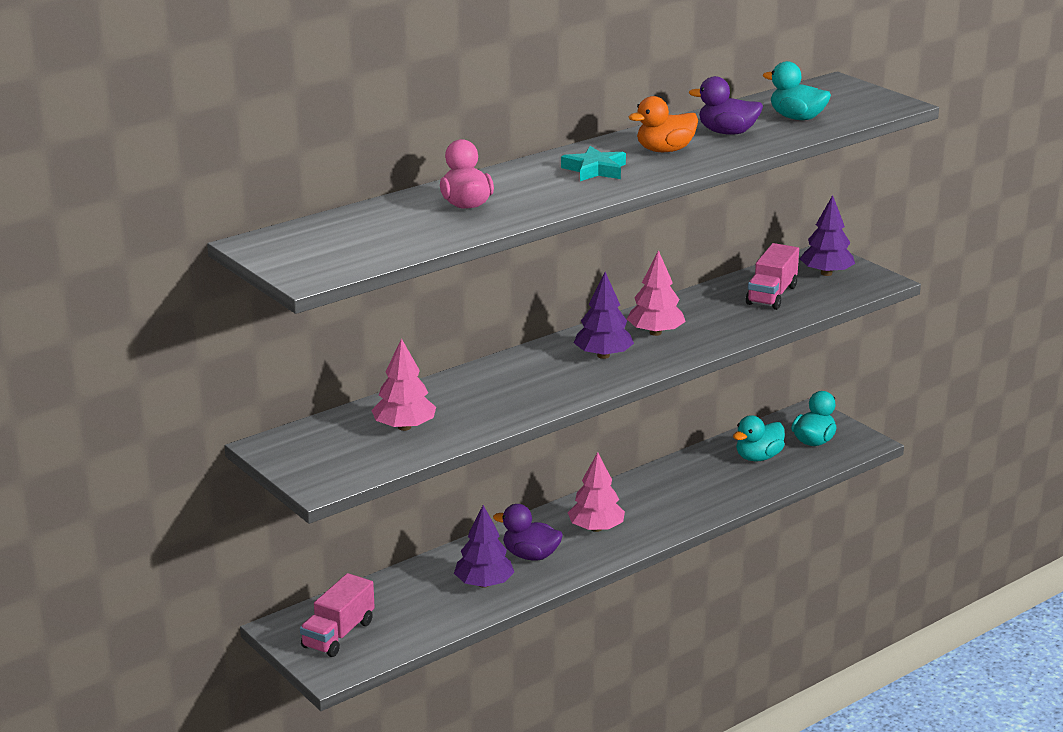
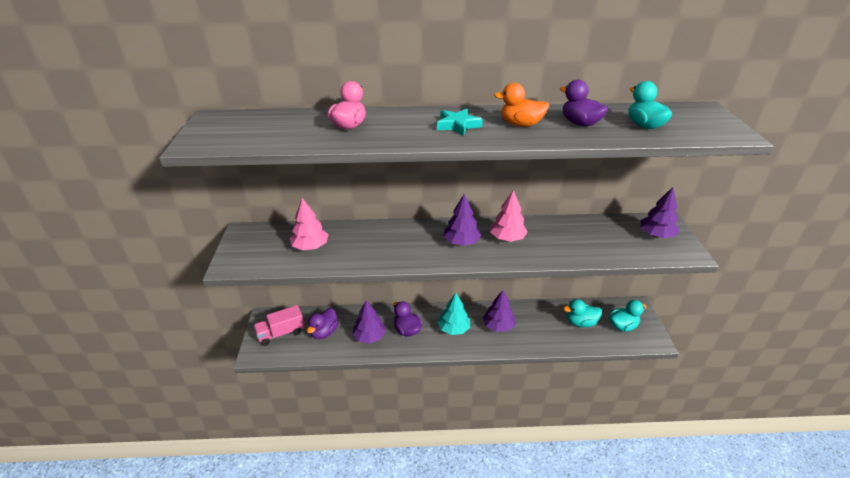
camera: 35 degrees right, 10 degrees up
(406, 606) = (324, 332): none -> purple duck
(596, 528) = (454, 329): pink tree -> turquoise tree
(654, 502) = (498, 326): none -> purple tree
(771, 295) = (605, 238): pink truck -> none

